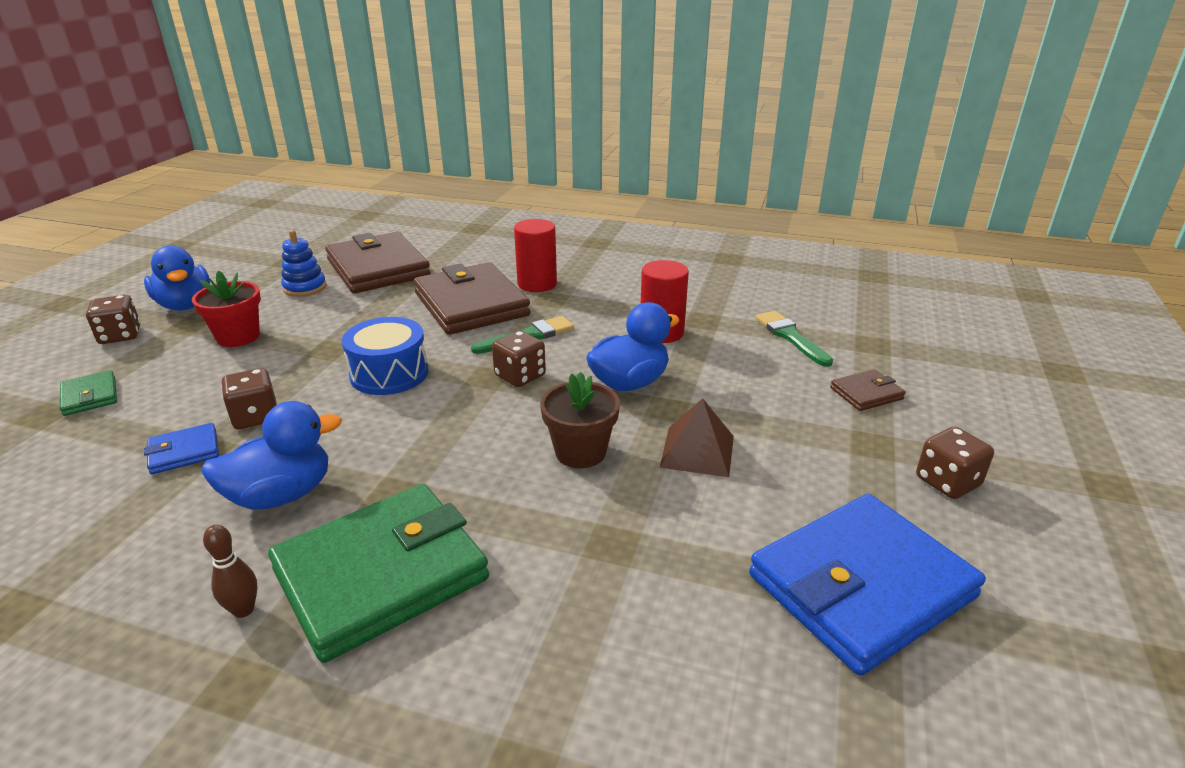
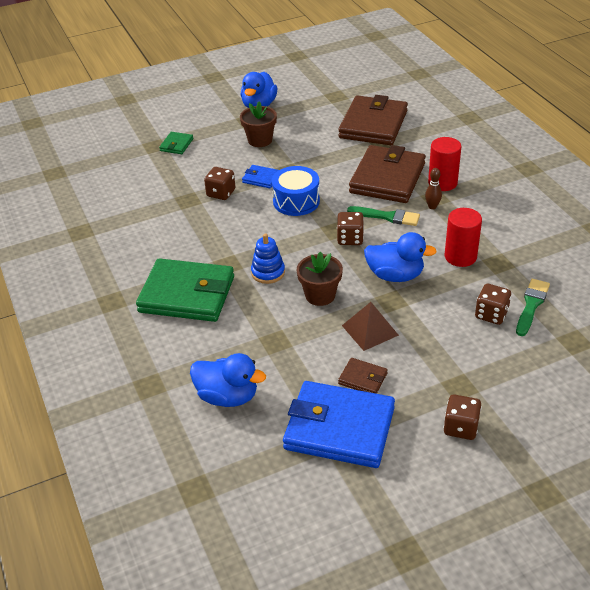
camera: 50 degrees right, 10 degrees up
(120, 336) = (216, 113): brown dice -> brown dice (491, 314)
(184, 452) = (181, 196): blue wallet -> blue wallet (261, 178)
(238, 337) = (260, 140): red flower pot -> brown flower pot
(243, 610) = (137, 277): brown bowling pin -> brown bowling pin (432, 206)
(281, 495) = (191, 238): blue duck -> blue duck (227, 396)
(305, 288) = (322, 121): blue stacking toy -> blue stacking toy (268, 272)
(866, 393) = (509, 363): brown wallet -> brown wallet (362, 379)

